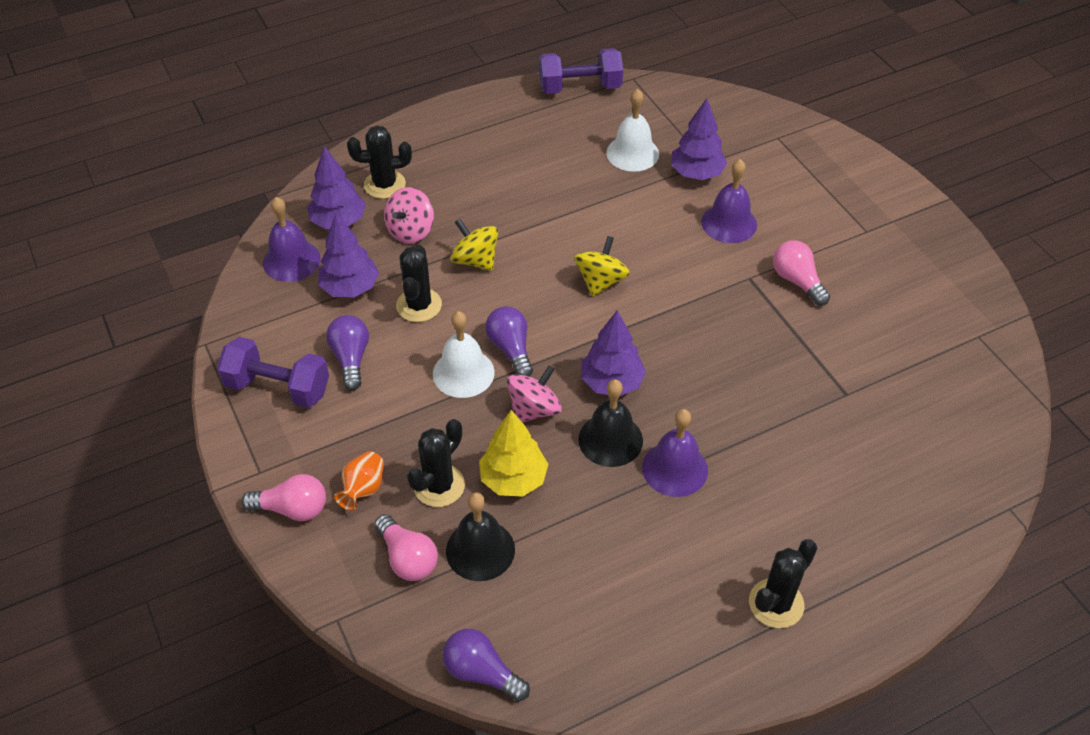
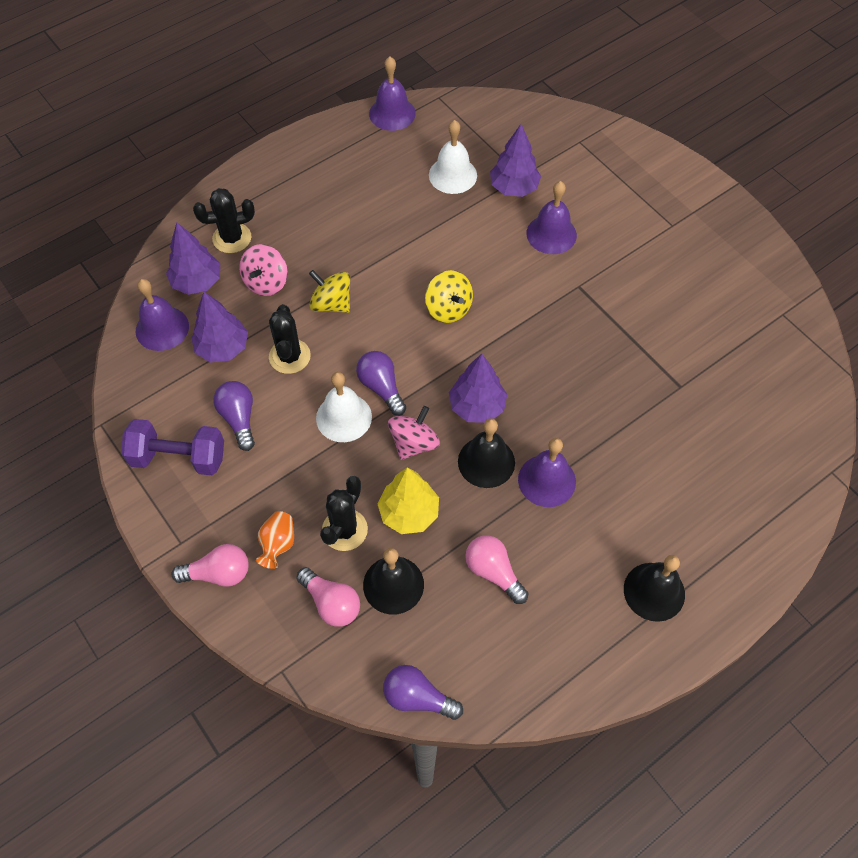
camera: 10 degrees left, 10 degrees up
(580, 87) = (392, 113): purple dumbbell -> purple bell
(600, 281) = (448, 308): yellow spinning top -> yellow spinning top turned 135 degrees clockwise
(776, 603) = (654, 591): black cactus -> black bell
(797, 281) = (620, 283): pink light bulb -> pink light bulb (493, 572)

